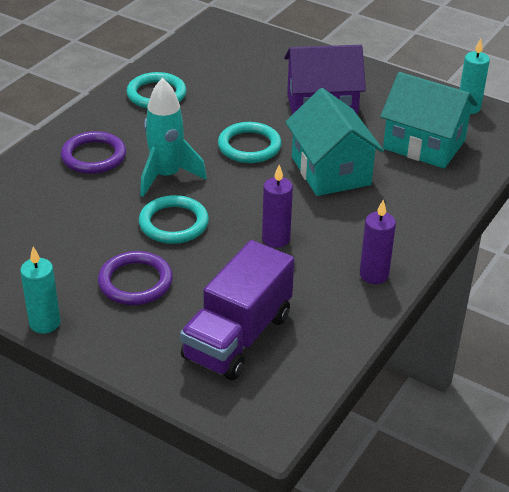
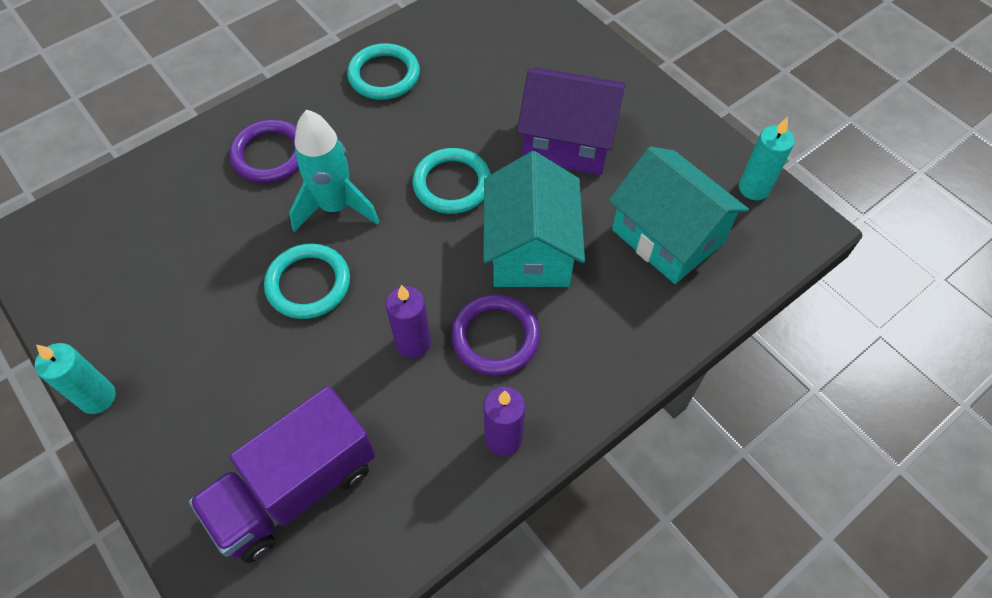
camera: 20 degrees right, 20 degrees up
(135, 282) = (223, 364): purple ring -> purple ring (495, 337)

